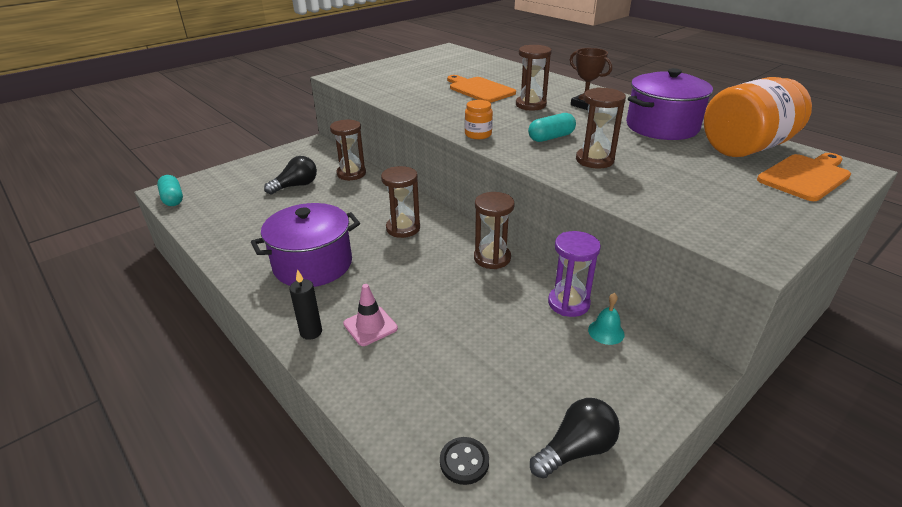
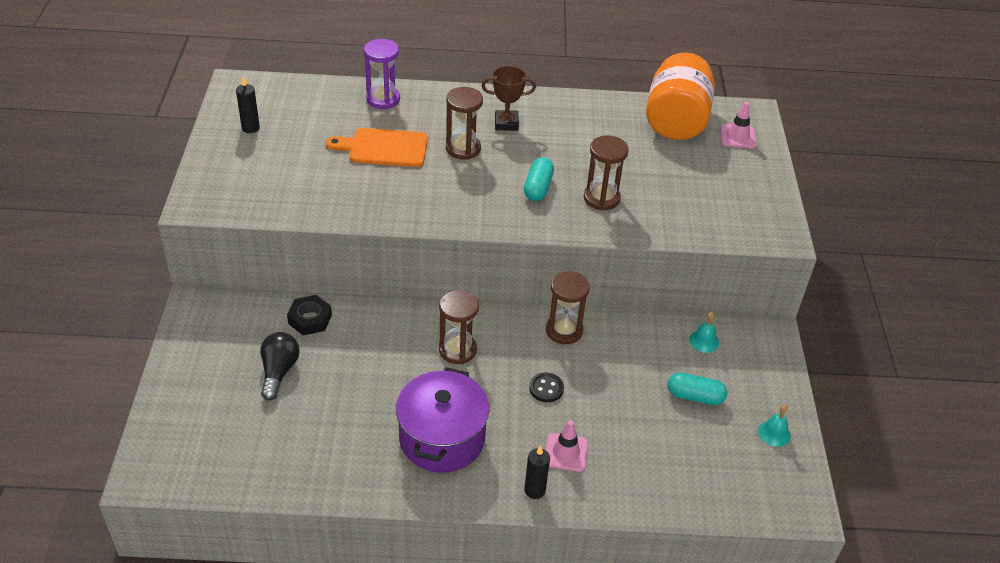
camera: 50 degrees left, 10 degrees up
(173, 199) = (171, 478): turquoise capsule -> turquoise capsule (695, 396)
(351, 174) = (310, 319): brown hourglass -> black nut
(422, 62) = (250, 128): none -> black candle
(464, 462) = (735, 488): black button -> black button (546, 388)
(478, 134) = (478, 218): orange jar -> none
(568, 303) = (659, 334): purple hourglass -> purple hourglass (383, 99)
(576, 449) = (774, 433): black light bulb -> turquoise bell
(662, 127) = (597, 124): purple pot -> none
(806, 176) = (737, 136): orange cutting board -> pink traffic cone

